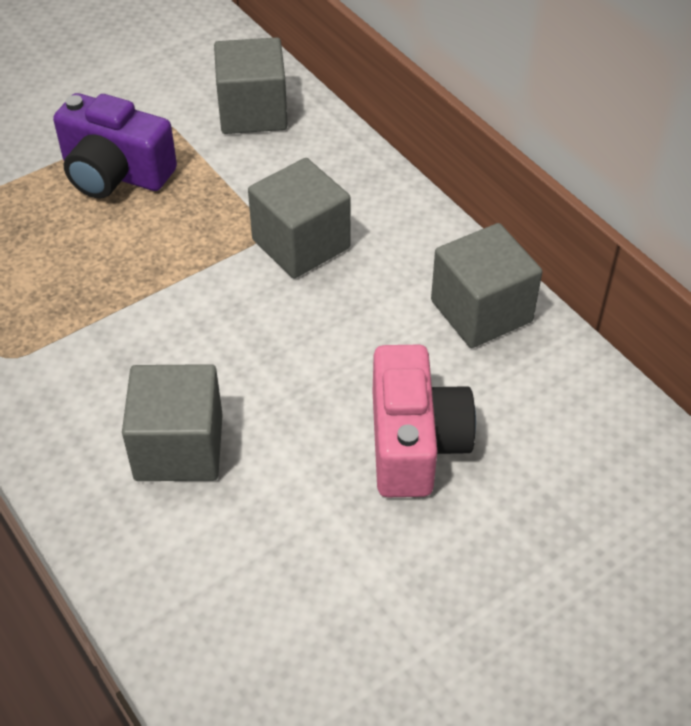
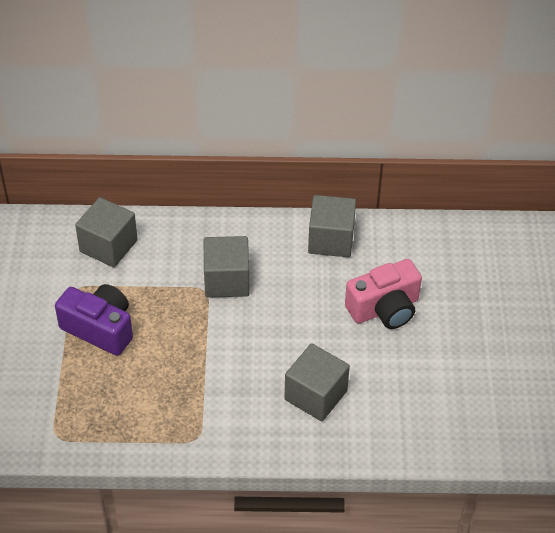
camera: 55 degrees left, 0 degrees up
(115, 173) = (100, 328): purple camera -> purple camera turned 120 degrees counterclockwise
(414, 442) = (384, 308): pink camera -> pink camera turned 120 degrees clockwise

